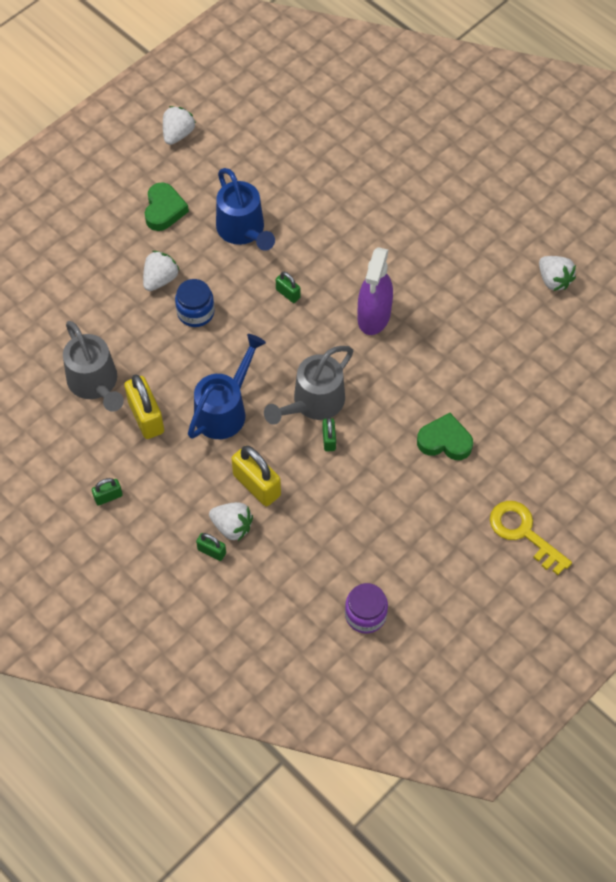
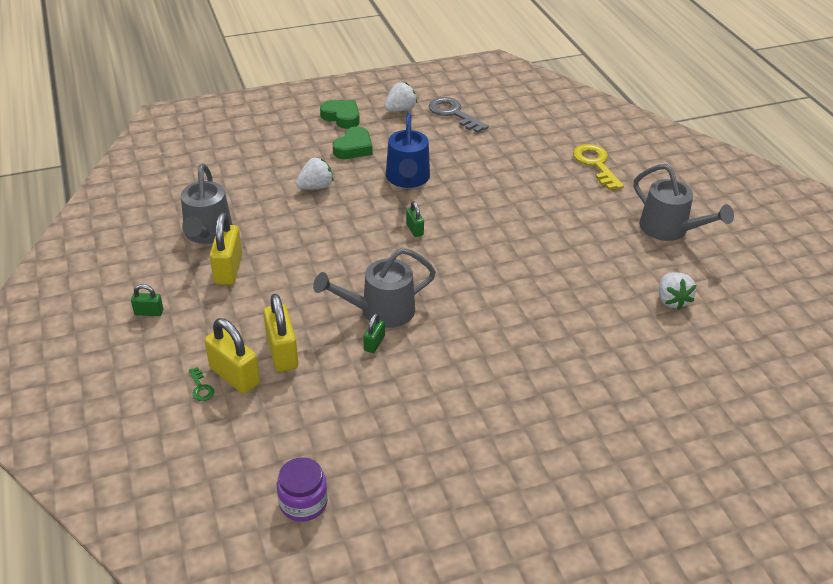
camera: 25 degrees right, 20 degrees down
(195, 312) = (327, 216): blue jar -> none
(211, 551) = (201, 388): green padlock -> green key
(225, 409) = (299, 288): blue watering can -> none
(232, 527) = (235, 376): white strawberry -> yellow padlock
(236, 118) = (453, 114): none -> grey key
(374, 316) = (480, 269): purple spray bottle -> none
(445, 441) = (485, 386): green heart -> green heart (342, 117)
(517, 194) = (670, 230): none -> grey watering can
(523, 533) = (518, 497): yellow key -> yellow key (596, 164)

